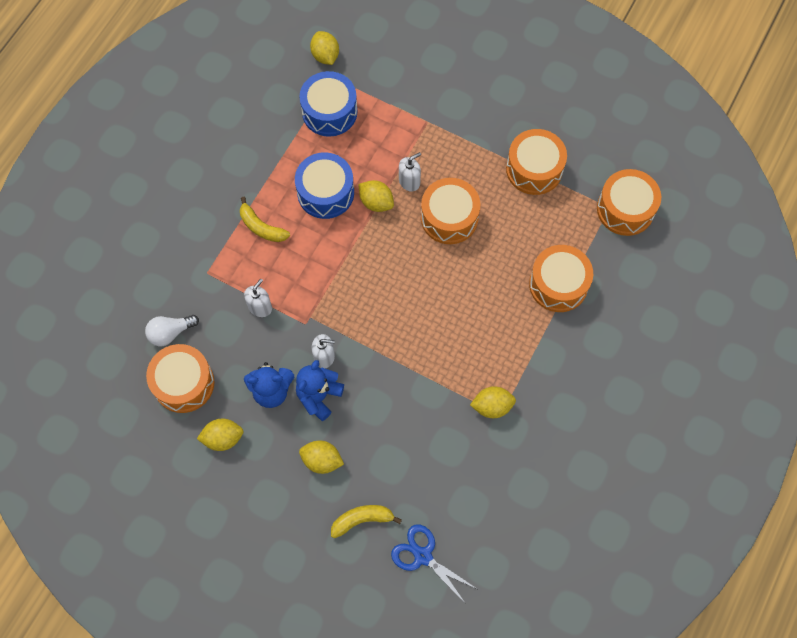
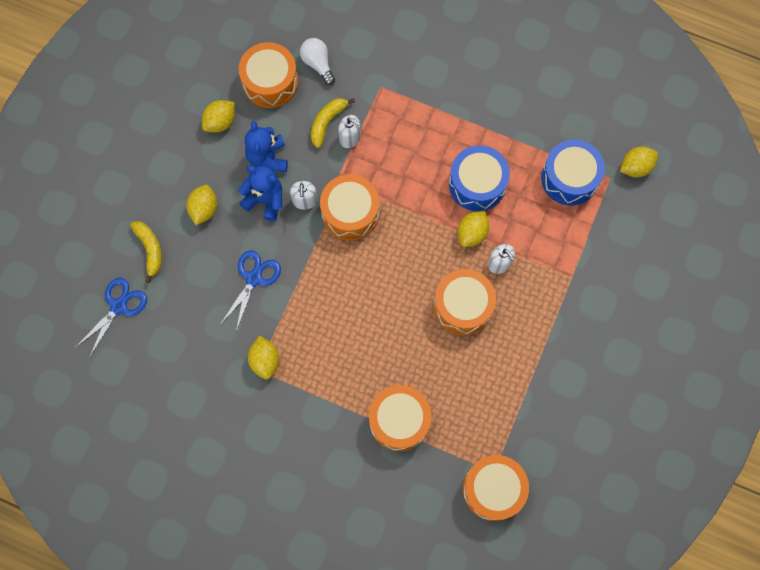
camera: 85 degrees right, 5 degrees up
(223, 438) = (220, 122): yellow lemon -> yellow lemon turned 60 degrees clockwise
(261, 227) = (433, 129): yellow banana -> yellow banana (327, 122)
(404, 412) = (254, 278): none -> blue scissors
(534, 169) = (529, 390): orange drum -> orange drum (350, 212)

